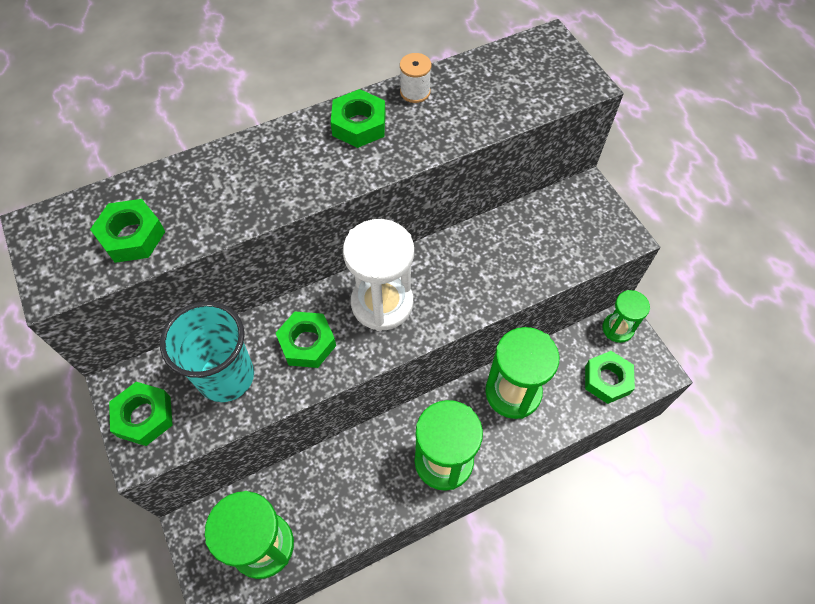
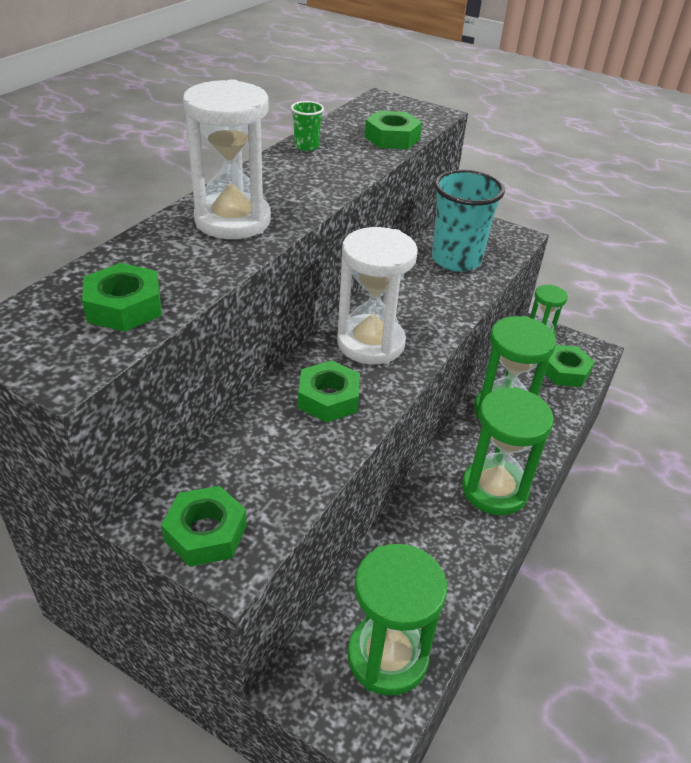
camera: 35 degrees left, 20 degrees down
(226, 376) = (269, 458): turquoise cup -> turquoise cup (456, 260)
(277, 170) = (233, 220): none -> white hourglass
(359, 125) = (279, 175): green nut -> green nut (392, 138)
(415, 92) = (306, 146): white spool -> green cup

